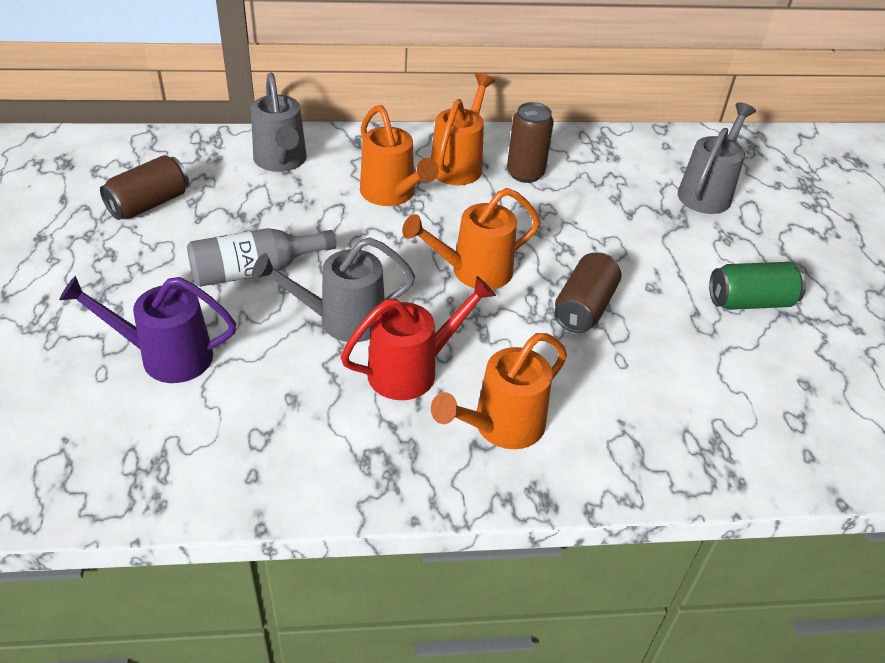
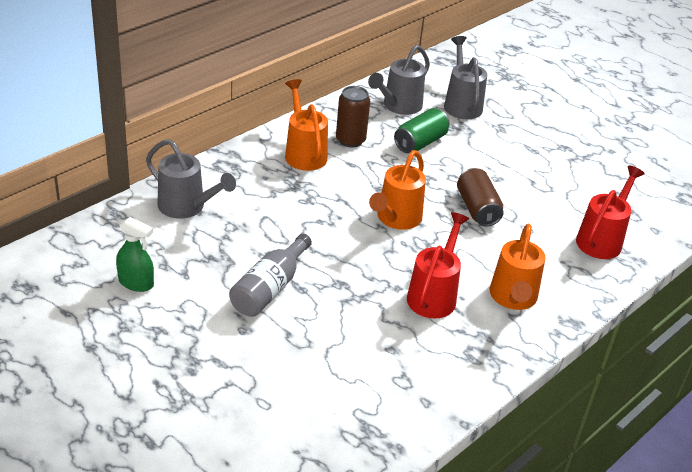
camera: 40 degrees left, 5 degrees down
(149, 204) = (136, 283): brown can -> green spray bottle
(165, 356) = (288, 370): purple watering can -> none
(341, 320) = (360, 289): grey watering can -> grey watering can (398, 106)
(392, 194) = (289, 194): orange watering can -> none
(711, 425) = (602, 239): none -> red watering can
(750, 301) = (550, 161): green can -> green can (420, 142)

